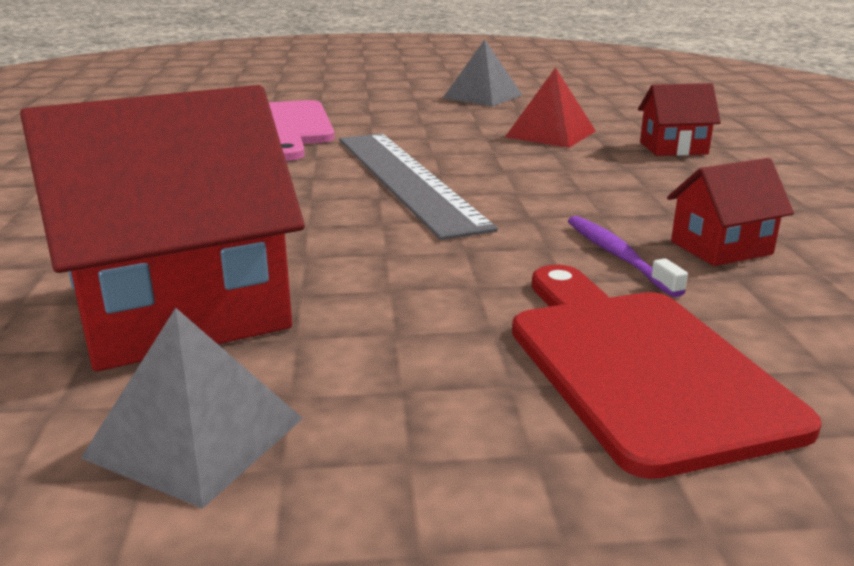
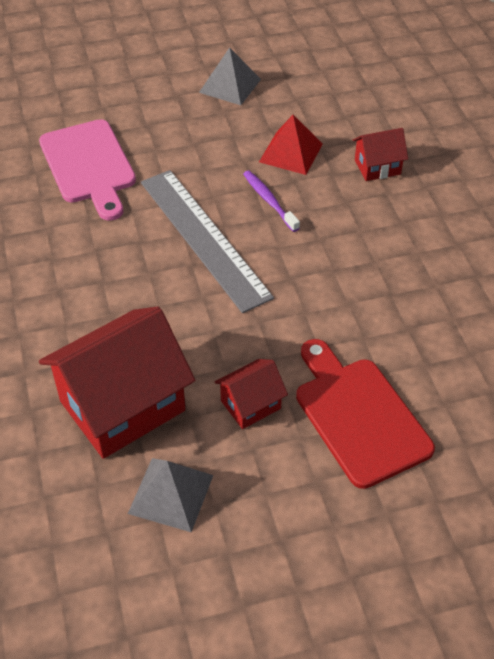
camera: 10 degrees left, 25 degrees up
(617, 256) = (345, 317): purple toothbrush -> purple toothbrush (269, 201)
(721, 248) = (402, 300): red house -> red house (250, 404)

